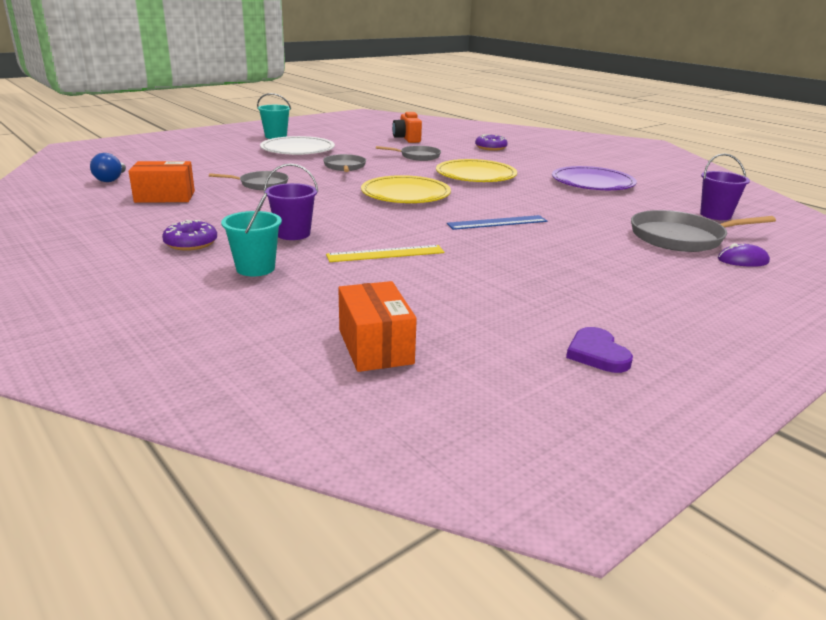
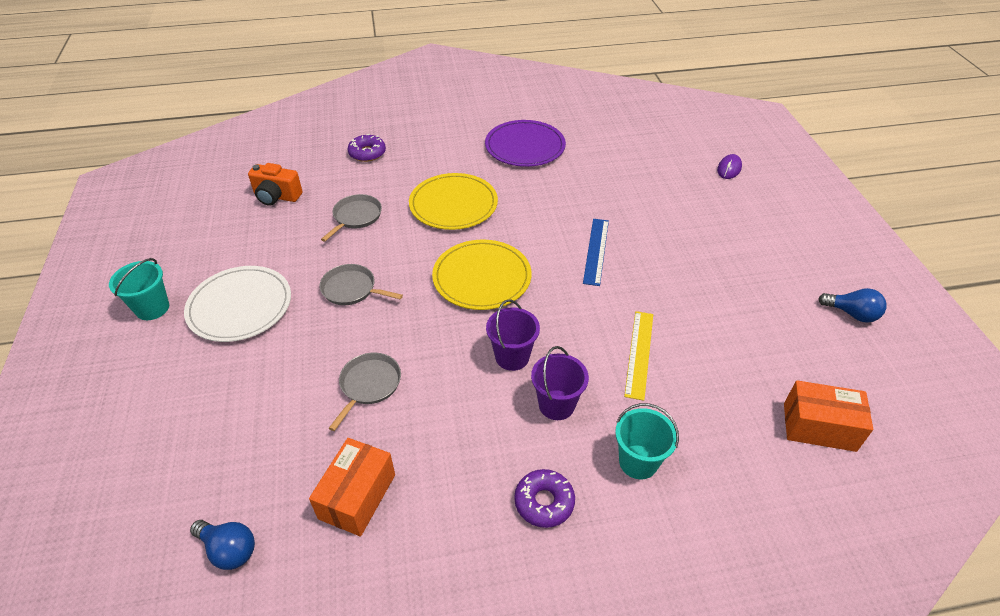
camera: 60 degrees left, 20 degrees up
(597, 354) = (852, 314): purple heart -> blue light bulb
(681, 238) = (676, 171): grey pan -> none
(715, 215) = (638, 129): purple bucket -> purple bucket (512, 357)

